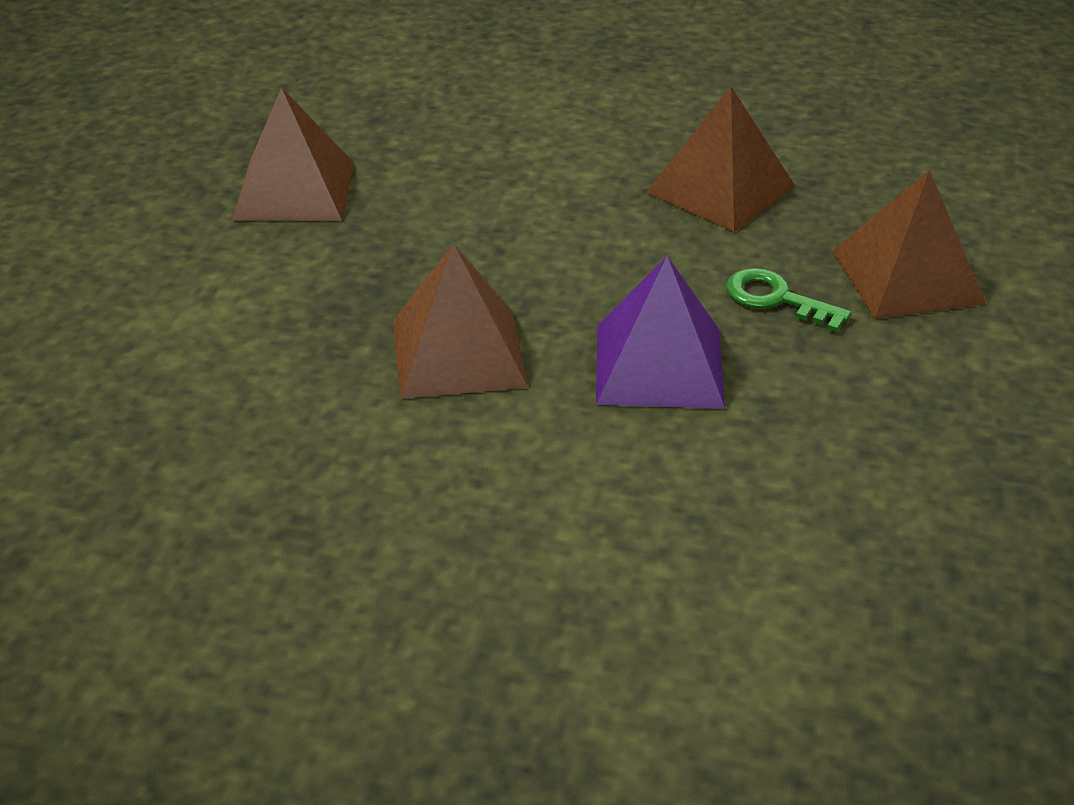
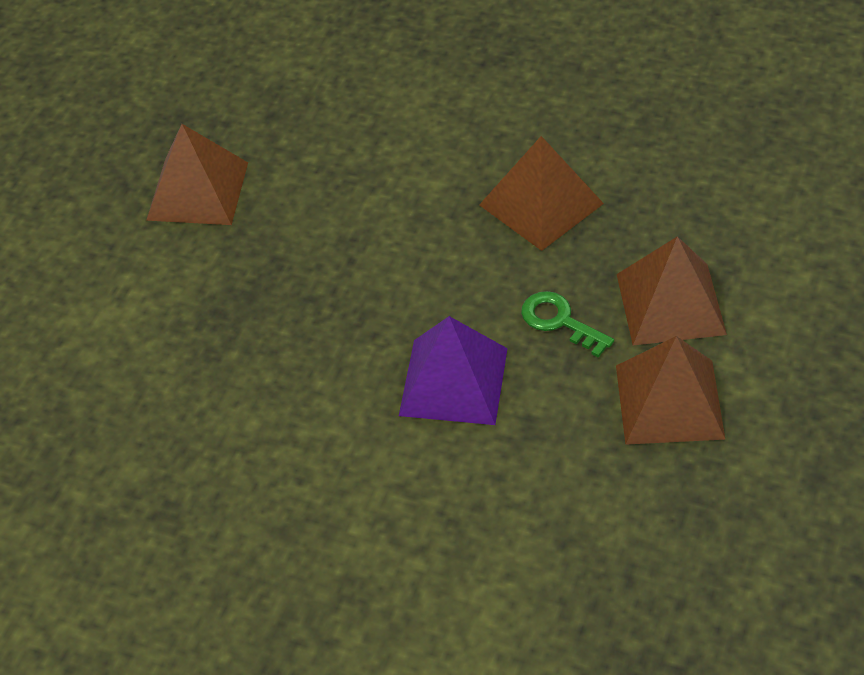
camera: 10 degrees right, 10 degrees up
(458, 352) = (303, 361): brown pyramid -> brown pyramid (669, 401)

